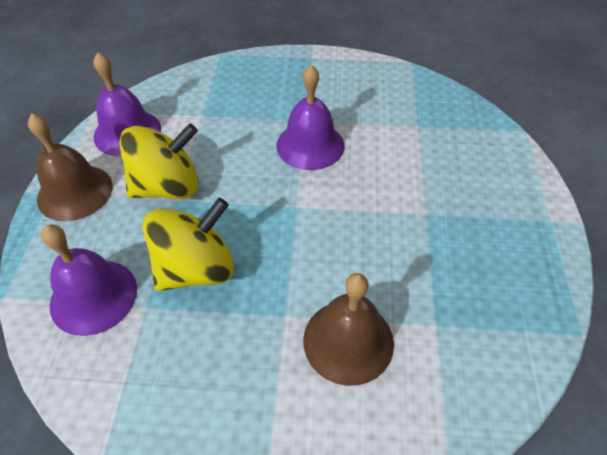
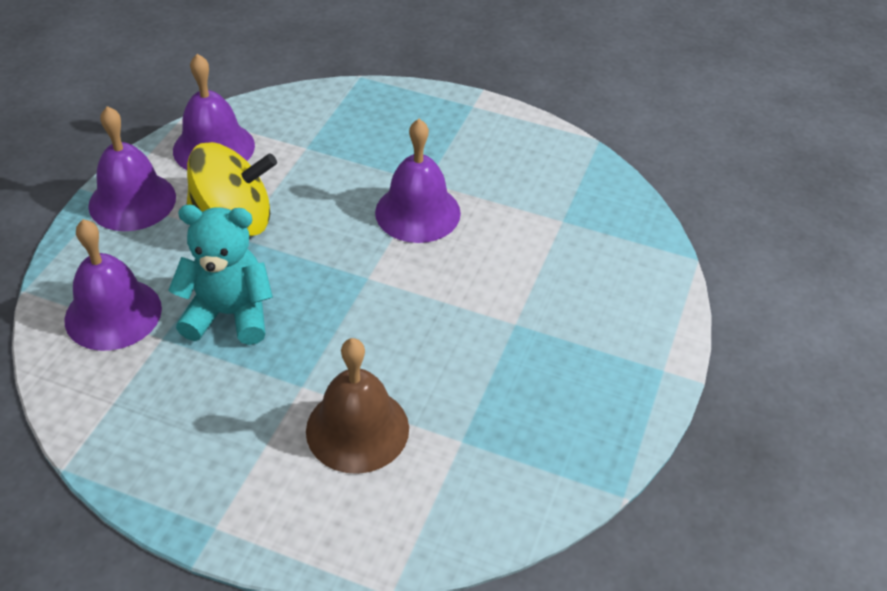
camera: 15 degrees right, 5 degrees down
(75, 192) = (132, 201): brown bell -> purple bell
(196, 268) = (229, 314): yellow spinning top -> turquoise teddy bear

